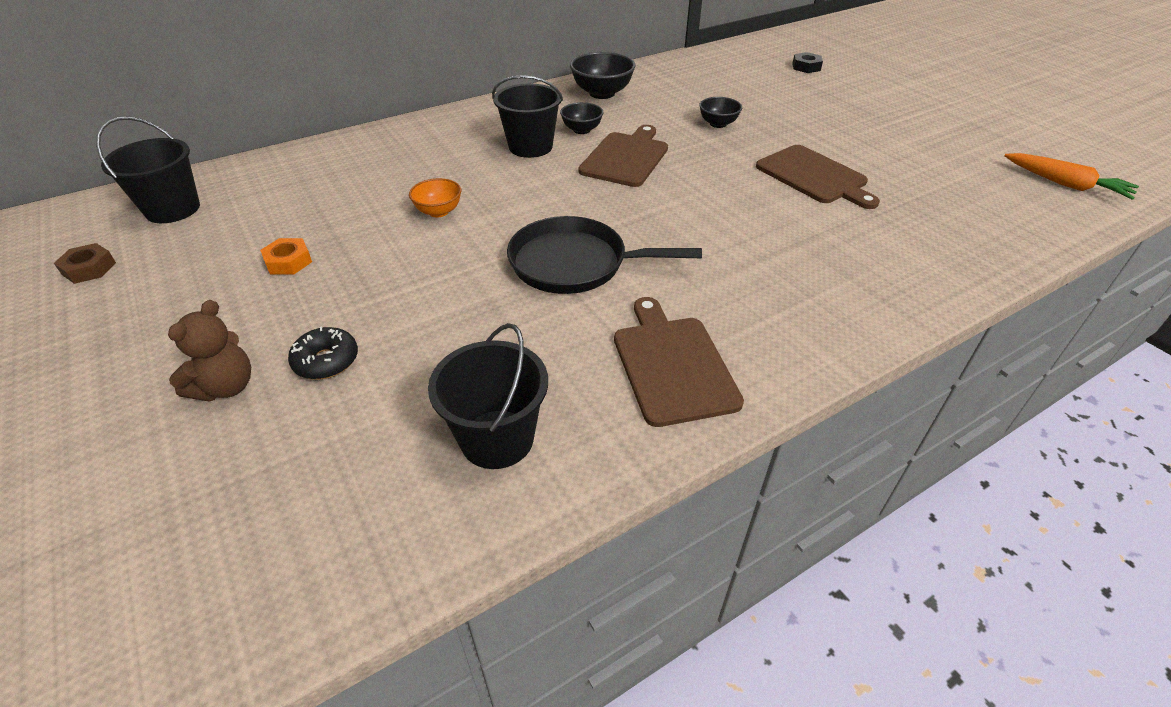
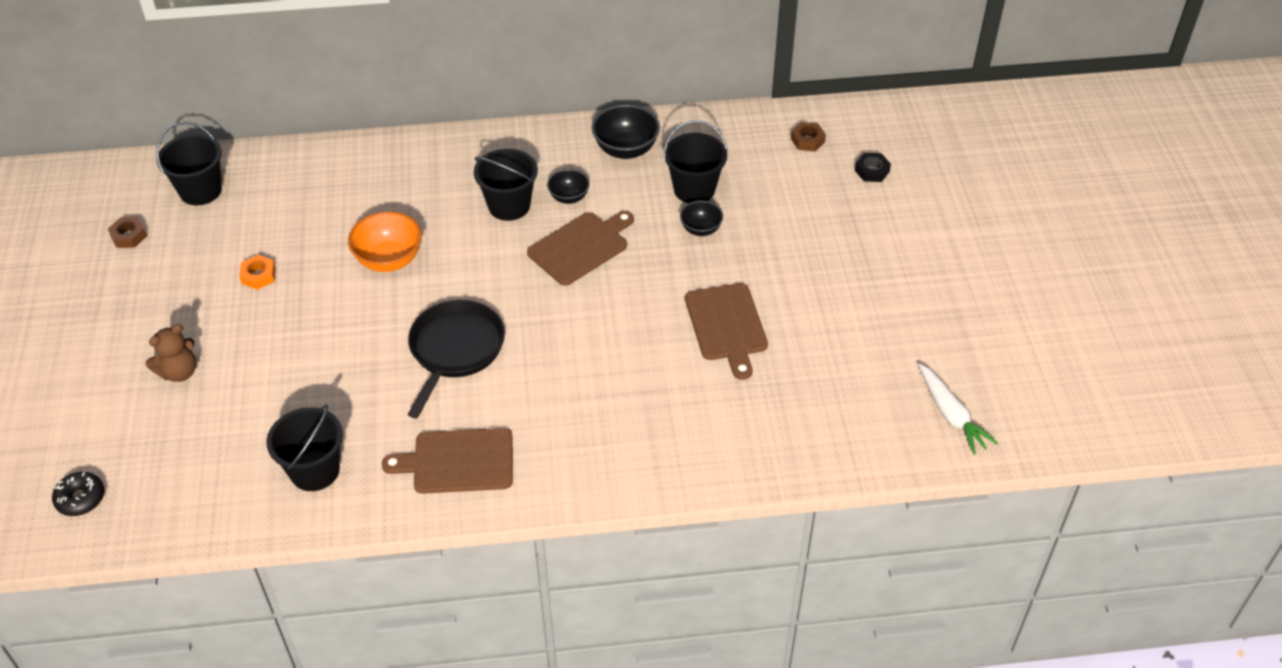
camera: 25 degrees right, 5 degrees up
(326, 361) = (245, 374): black donut -> black donut (80, 498)
(438, 211) = (389, 260): orange bowl -> orange bowl, size x1.65
(574, 263) = (455, 350): black pan -> black pan turned 75 degrees clockwise
(673, 365) = (458, 461): brown cutting board -> brown cutting board turned 105 degrees counterclockwise
(684, 103) = (694, 189): none -> black bucket
(739, 62) = (807, 140): none -> brown nut
(1065, 184) = (951, 415): orange carrot -> white carrot

